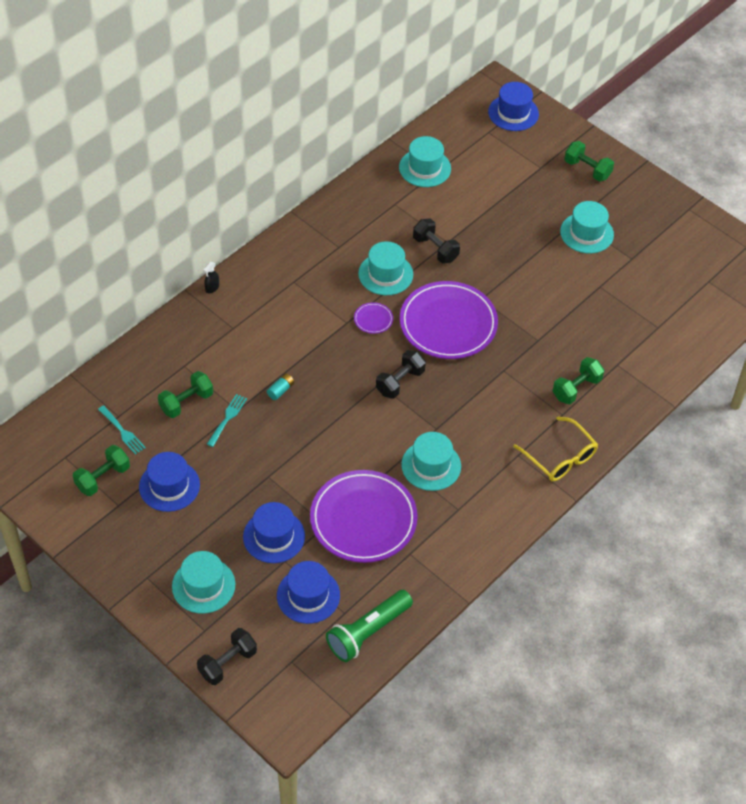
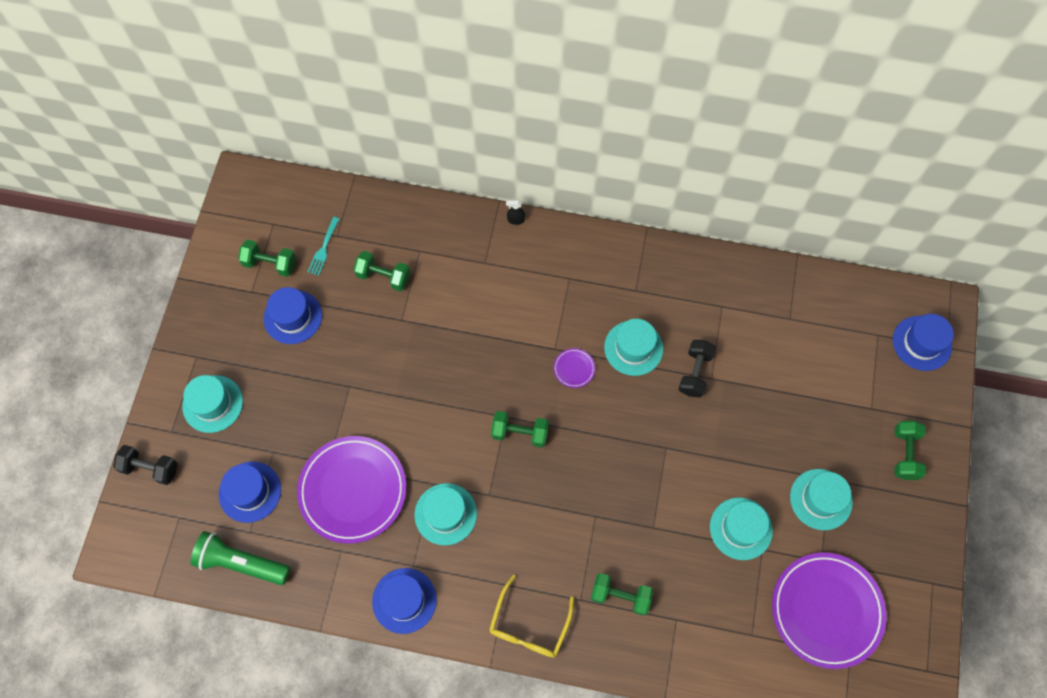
camera: 60 degrees right, 15 degrees up
(227, 418) = (388, 318): turquoise fork -> none
(274, 536) = (292, 428): blue hat -> blue hat (404, 600)
(280, 390) = (444, 341): turquoise battery -> none
(400, 382) = (520, 433): black dumbbell -> green dumbbell
(425, 168) = (786, 306): turquoise hat -> turquoise hat (741, 528)
(448, 324) = (615, 435): purple plate -> purple plate (826, 610)

